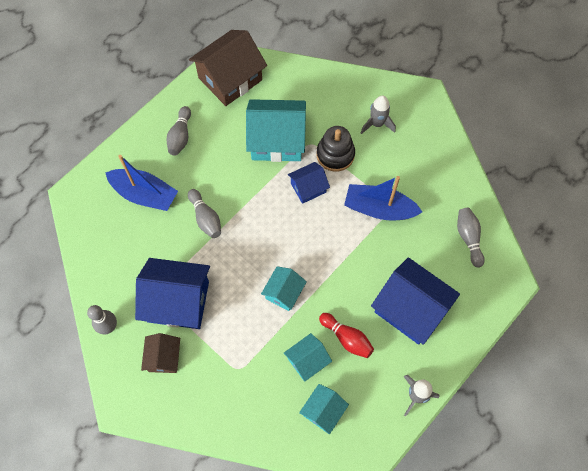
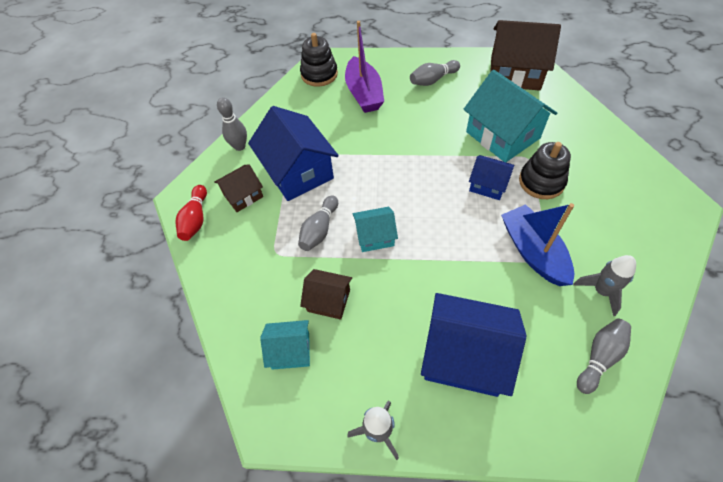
camera: 55 degrees right, 10 degrees down
(88, 210) = (319, 74): none -> black stacking toy
(145, 194) = (364, 93): blue boat -> purple boat
(205, 218) = (384, 139): grey bowling pin -> grey bowling pin (319, 230)
(307, 360) = (328, 300): turquoise house -> brown house
(347, 338) = (380, 318): red bowling pin -> red bowling pin (196, 219)
(377, 124) = (610, 190): grey rocket -> grey rocket (601, 291)
(410, 309) = (465, 355): blue house -> blue house turned 75 degrees counterclockwise

